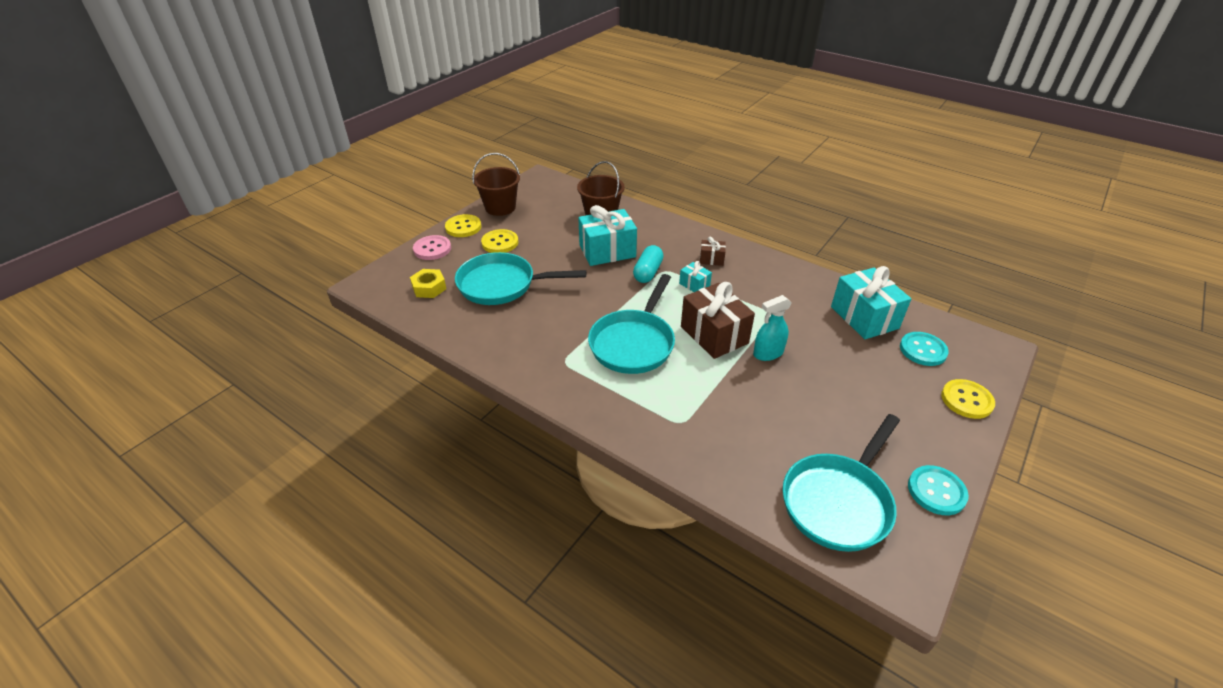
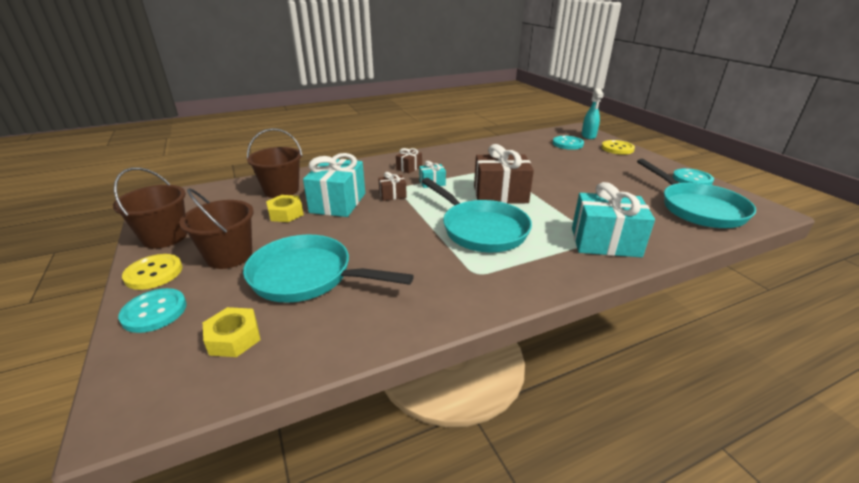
camera: 60 degrees left, 10 degrees down
(432, 249) = (154, 312): pink button -> turquoise button
(500, 243) = (229, 256): yellow button -> brown bucket
(502, 285) = (307, 276): turquoise pan -> turquoise pan turned 75 degrees clockwise
(569, 236) = (286, 213): none -> yellow nut
(648, 272) = (392, 195): turquoise capsule -> brown gift
(768, 353) = (537, 183): turquoise spray bottle -> turquoise spray bottle (588, 136)
(864, 317) = (525, 147): turquoise gift -> turquoise gift (605, 242)

